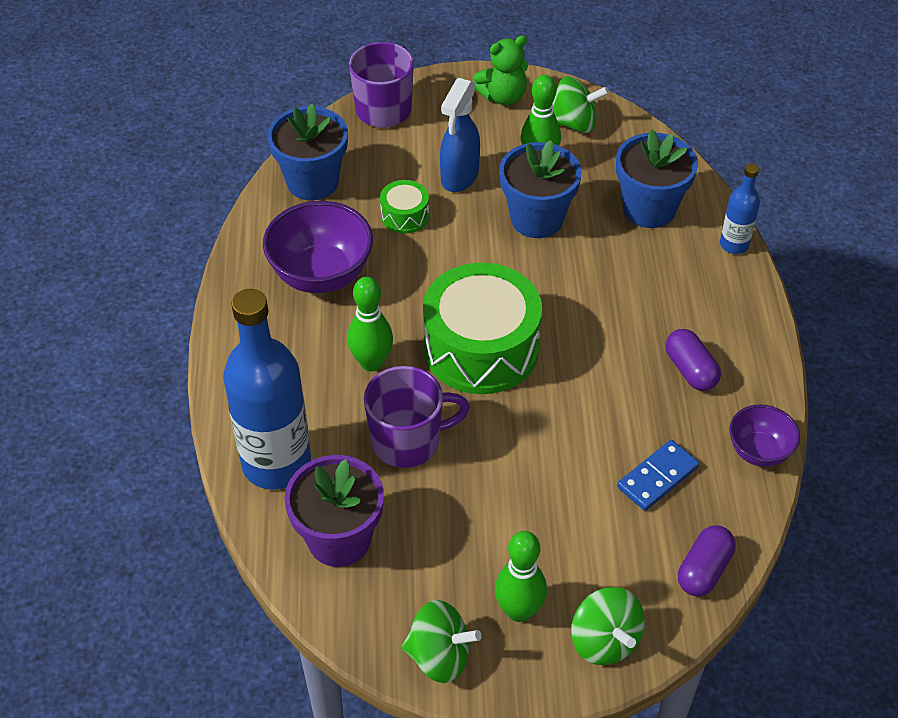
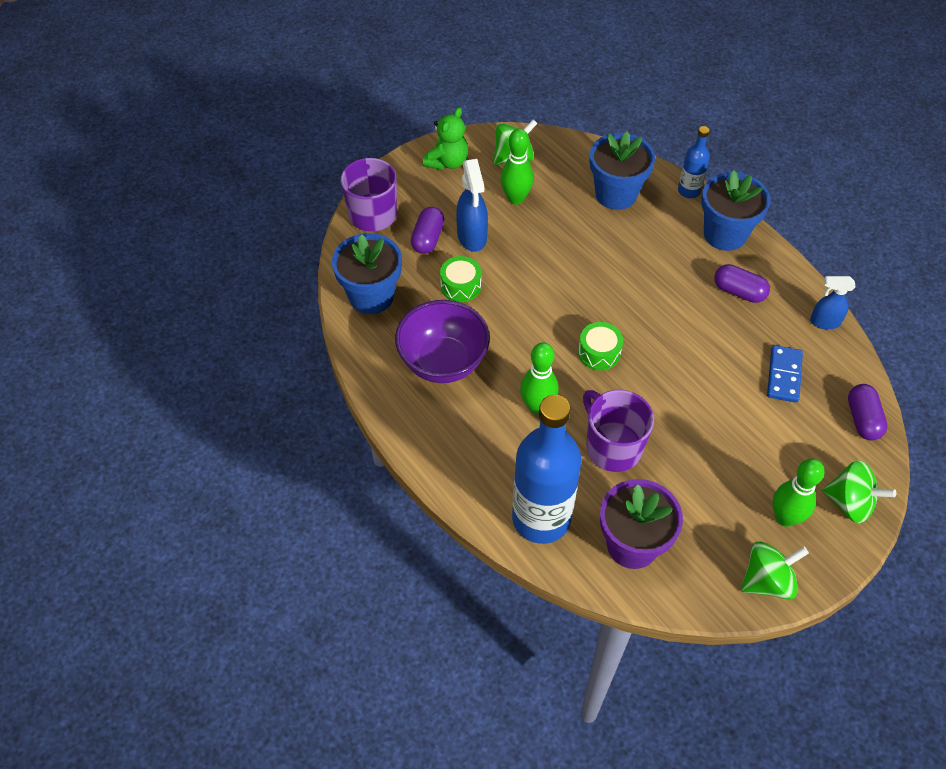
camera: 35 degrees left, 5 degrees up
(407, 441) = (612, 447): purple mug -> purple mug turned 75 degrees counterclockwise
(415, 157) = (428, 238): none -> purple capsule
(481, 348) = (599, 352): green drum -> green drum, size x0.45
(537, 219) = (551, 240): blue flower pot -> blue flower pot (725, 234)
(759, 451) = (824, 322): purple bowl -> blue spray bottle

